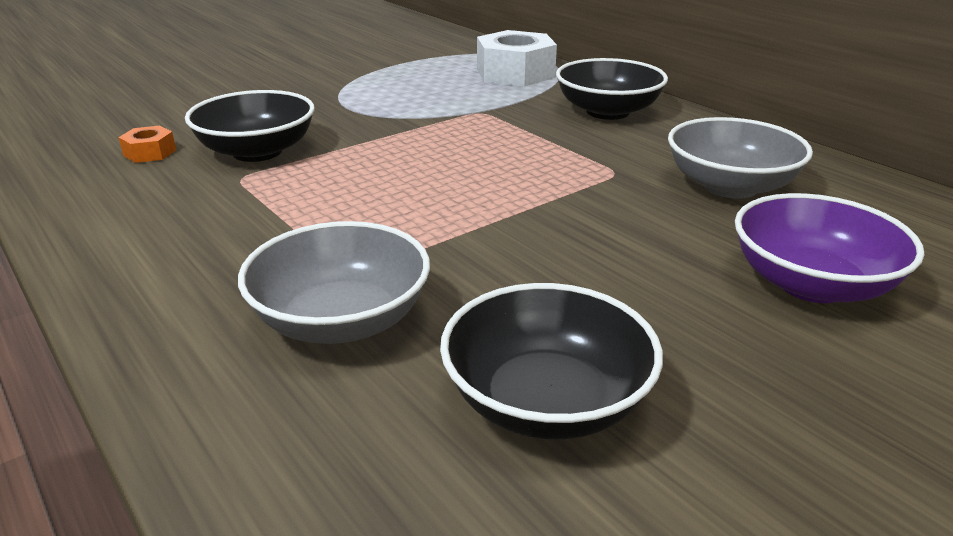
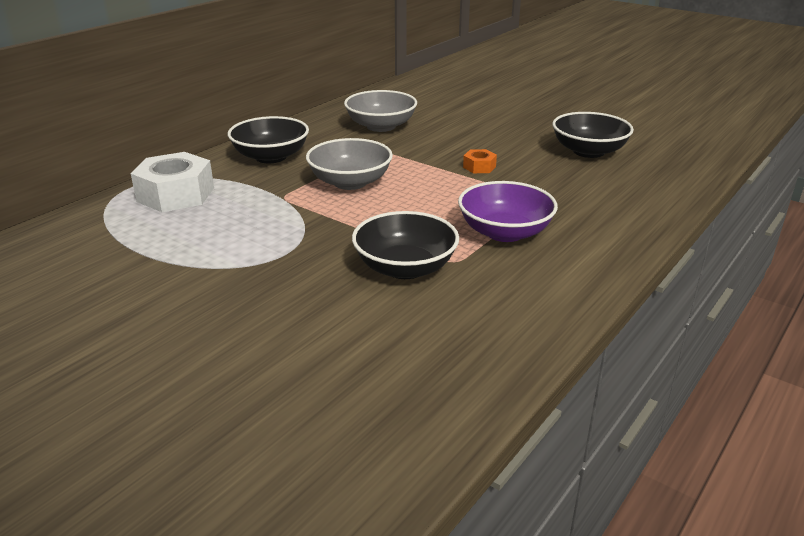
camera: 105 degrees left, 0 degrees up
(150, 153) = (434, 319): orange nut -> orange nut (479, 167)
(341, 320) = (580, 193): grey bowl -> grey bowl (350, 182)
(811, 284) = (469, 115): purple bowl -> purple bowl (505, 232)

